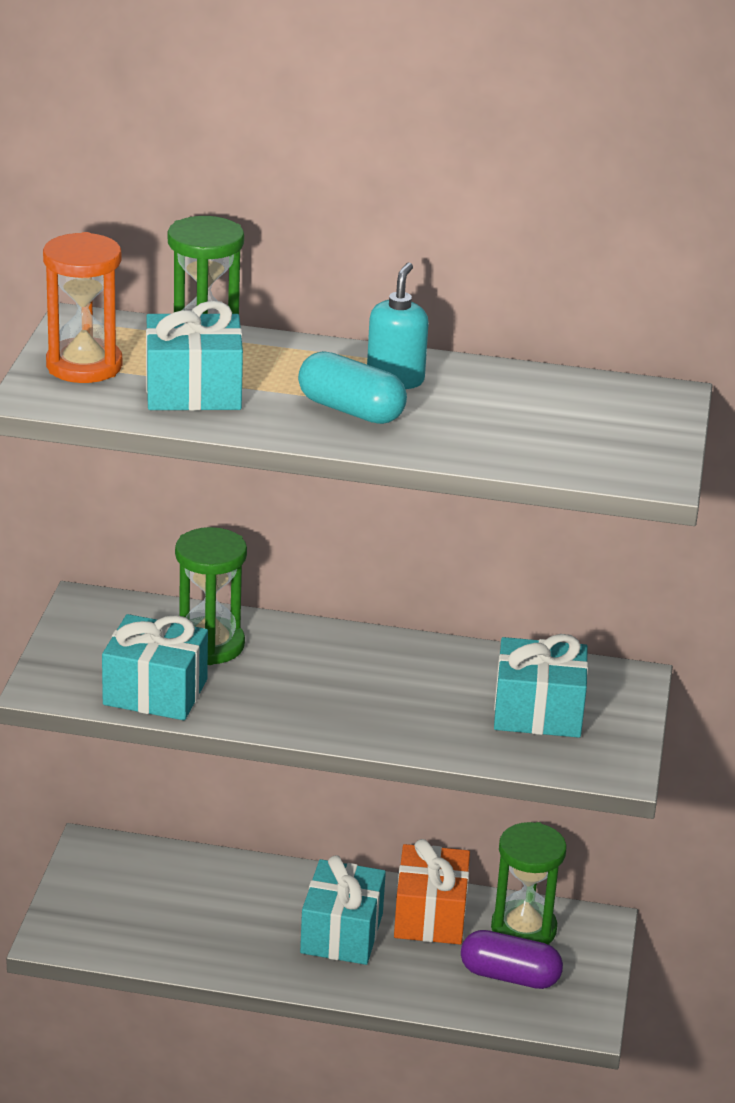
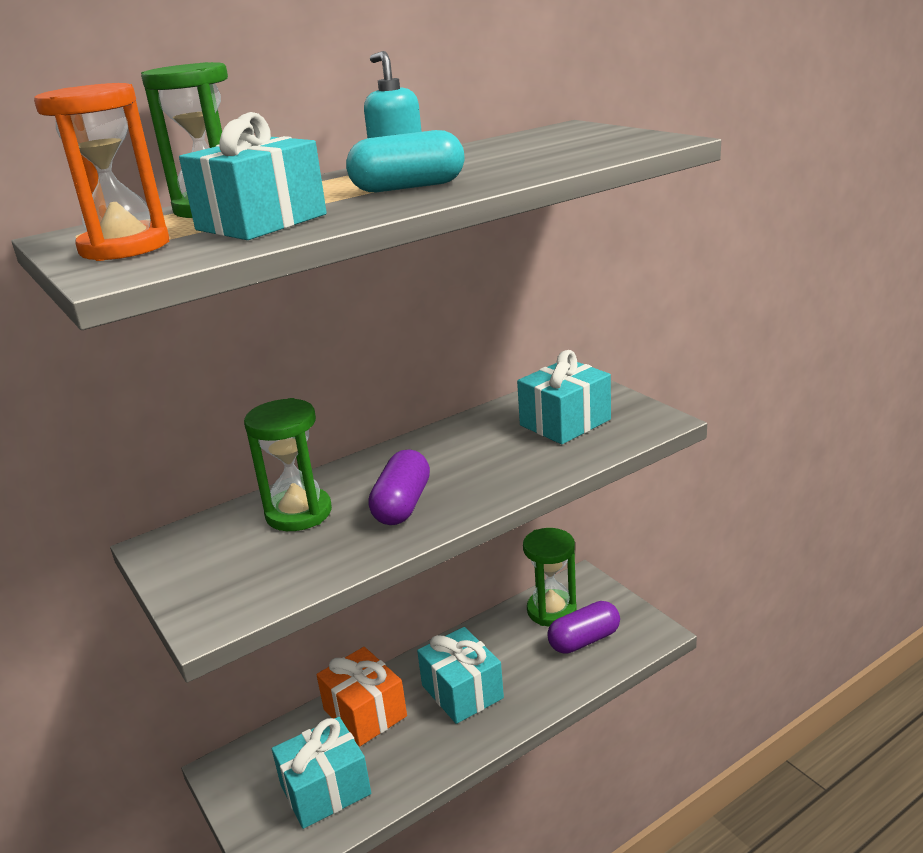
camera: 40 degrees left, 5 degrees down
(155, 692) = (307, 565): turquoise gift -> turquoise gift (325, 789)
(287, 692) = (402, 505): none -> purple capsule
(430, 915) = (494, 642): orange gift -> orange gift (365, 713)

